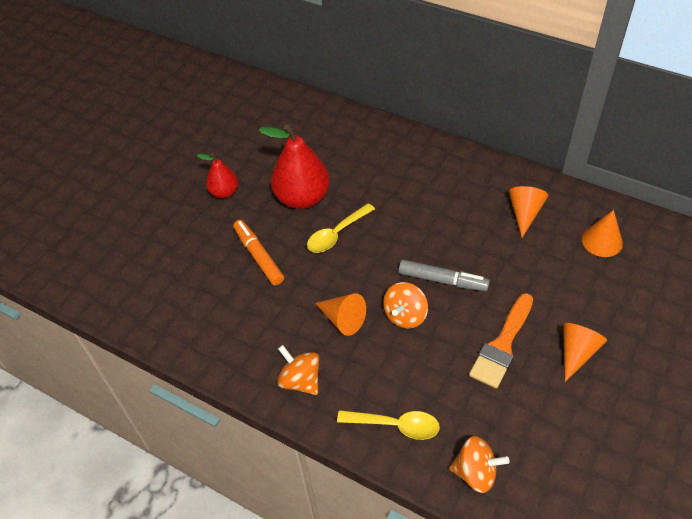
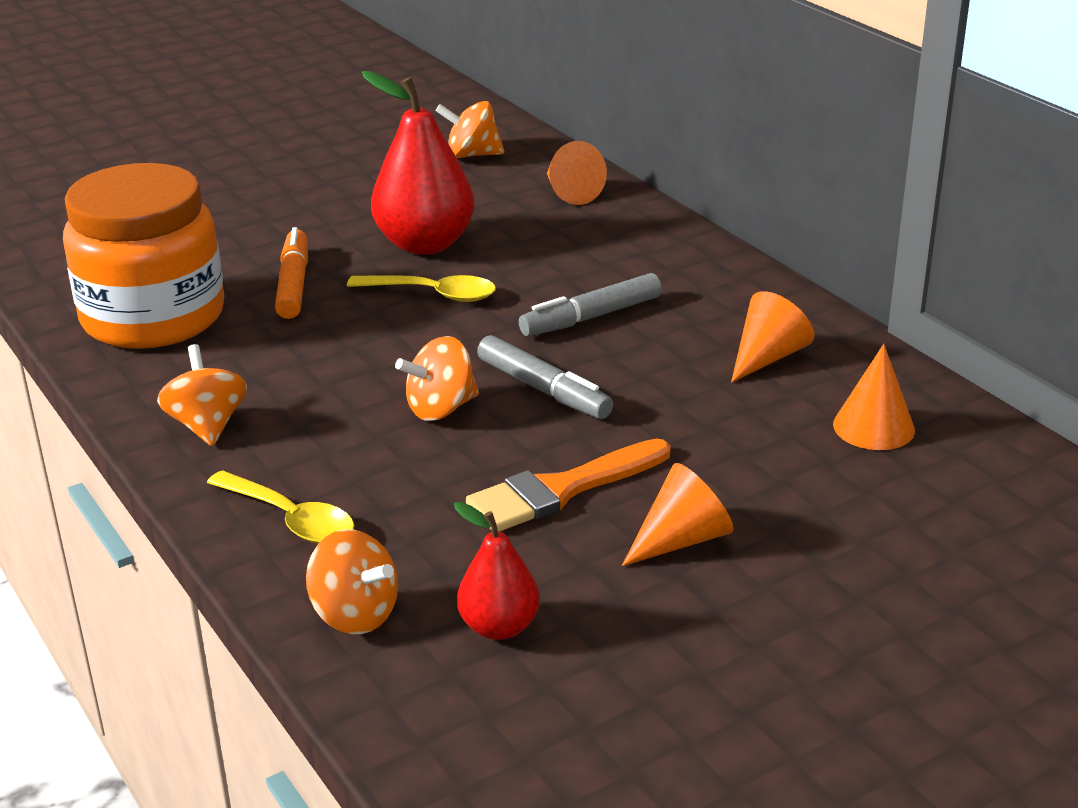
camera: 25 degrees right, 20 degrees down
(204, 313) = (153, 317): none -> orange jar
(224, 192) = (319, 209): red pear -> red pear (499, 627)
(272, 118) = (471, 155): none -> orange spinning top
(336, 234) = (433, 294): yellow spoon -> yellow spoon turned 150 degrees counterclockwise
(343, 319) = (341, 383): orange cone -> orange cone (570, 192)
(425, 219) = (591, 317): none -> grey marker

